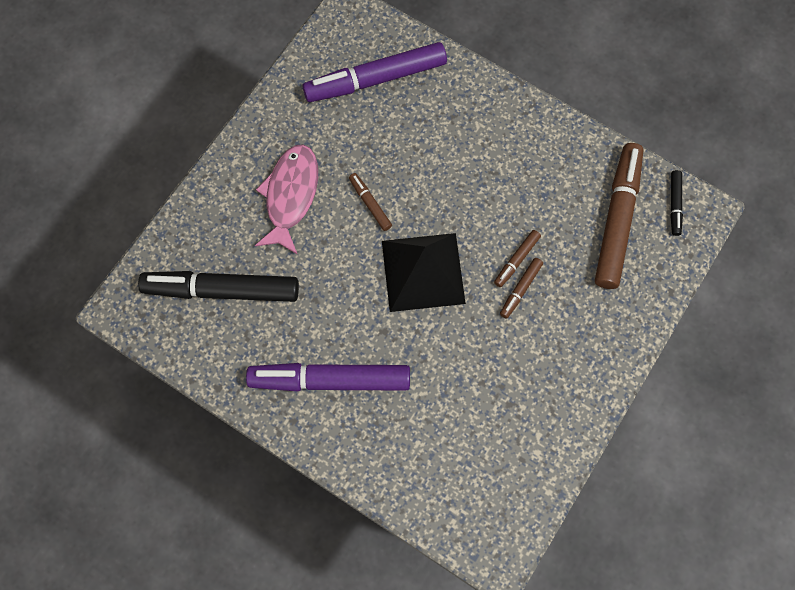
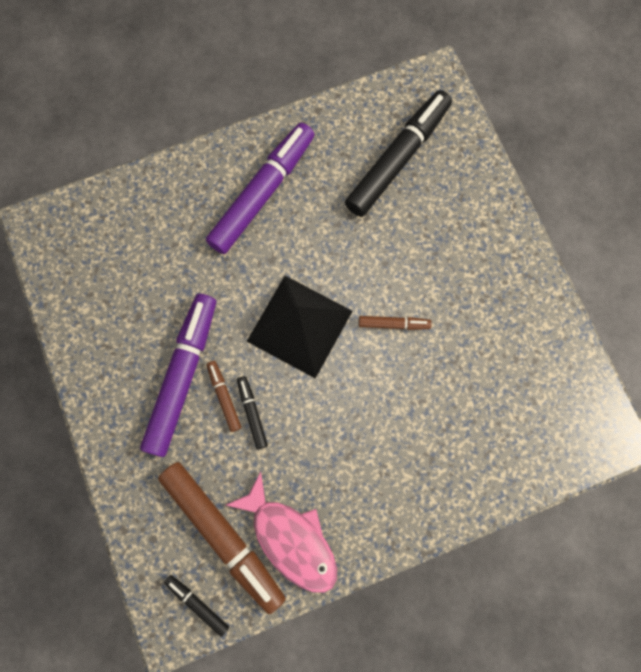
camera: 125 degrees right, 5 degrees up
(290, 196) = (447, 263): pink fish -> pink fish (290, 538)
(375, 79) = (518, 413): purple marker -> purple marker (182, 376)
(516, 260) = (252, 413): brown marker -> black marker

